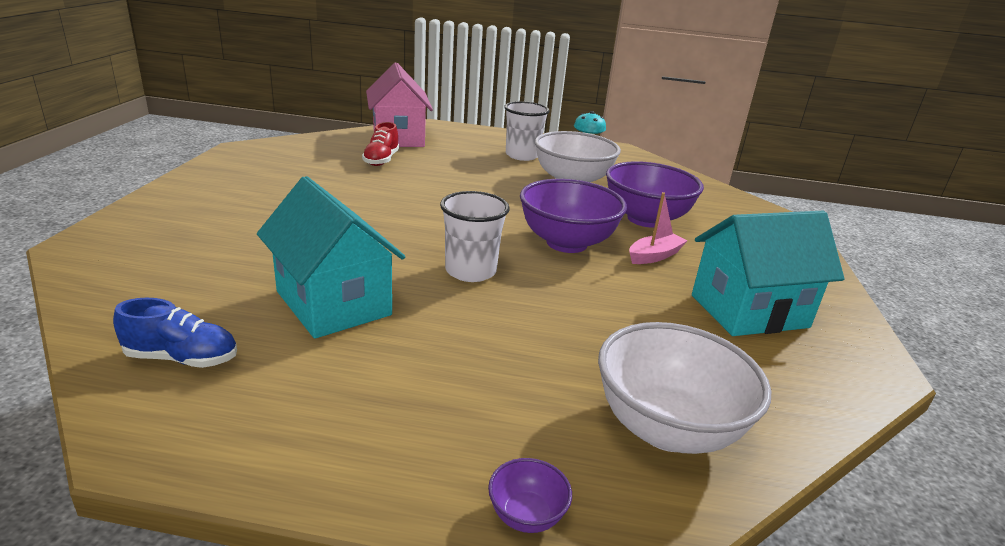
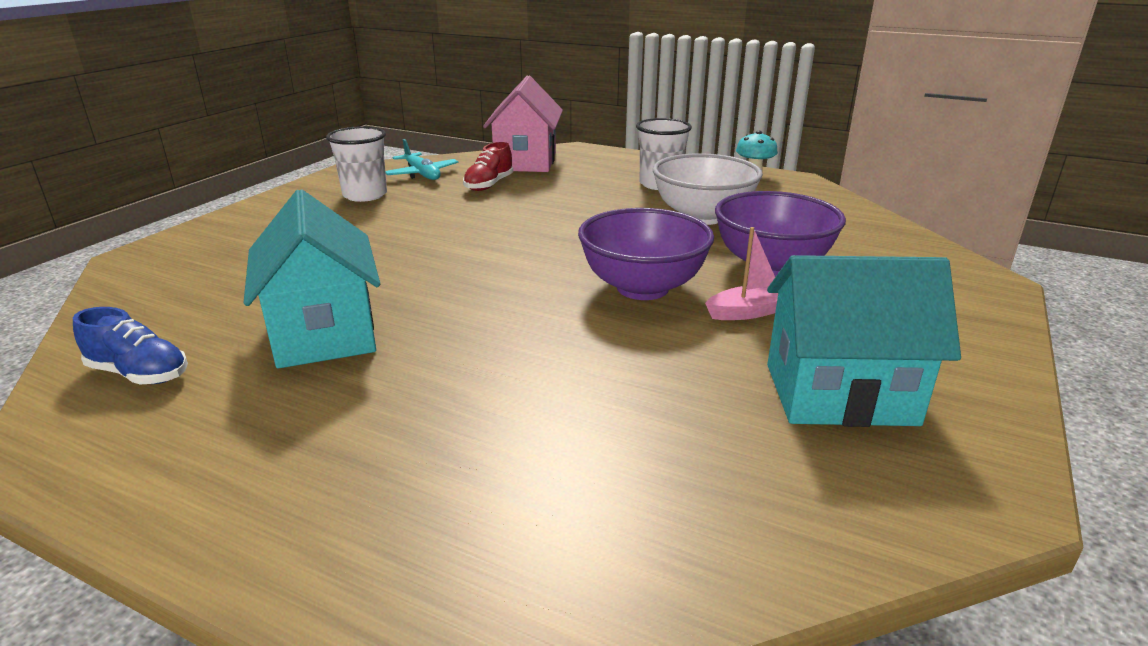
camera: 20 degrees right, 0 degrees up
(313, 151) = (422, 174): none -> turquoise plane
(470, 271) = (500, 311): white cup -> white cup (365, 195)
(526, 515) = (356, 602): purple bowl -> none
(666, 428) = (610, 529): white bowl -> none

